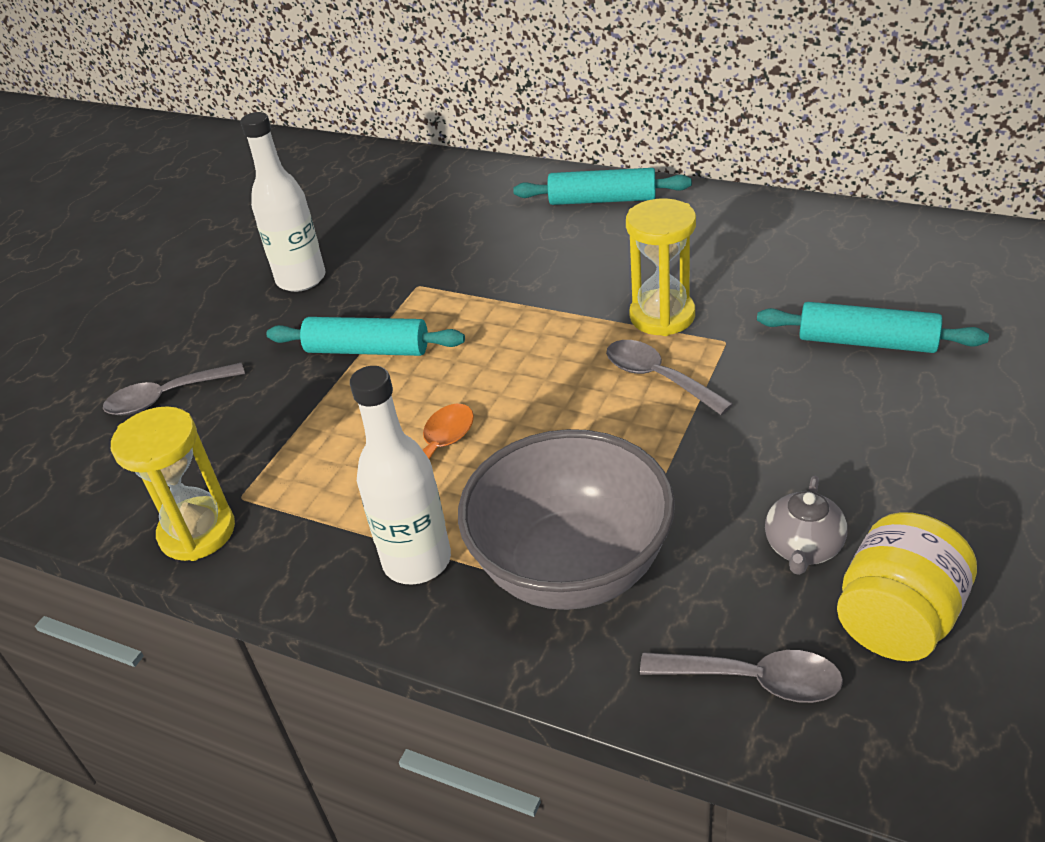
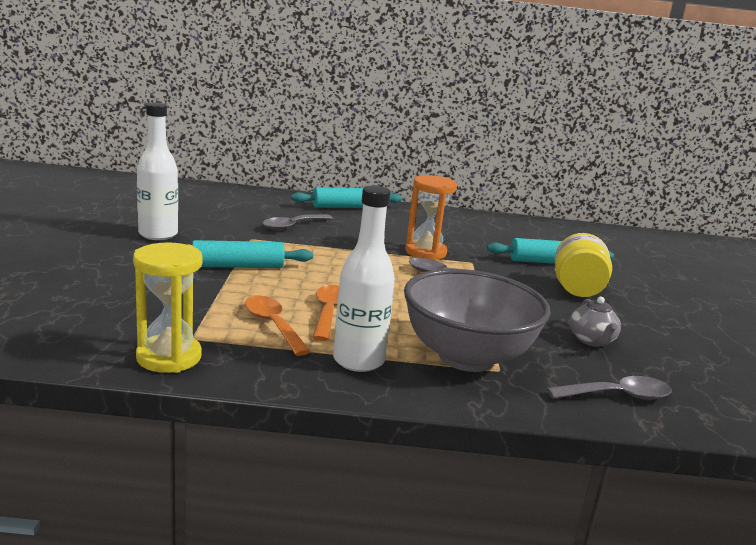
camera: 30 degrees left, 20 degrees down
(166, 397) = (86, 290): grey spoon -> grey spoon (293, 226)
(347, 479) = (273, 325): none -> orange spoon
(662, 316) = (425, 252): yellow hourglass -> orange hourglass
(897, 619) = (666, 365): yellow jar -> yellow jar (577, 289)

